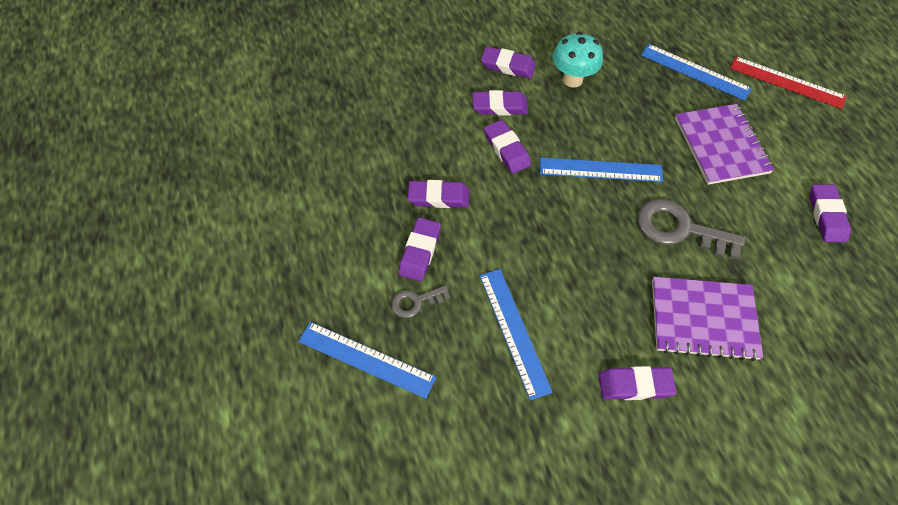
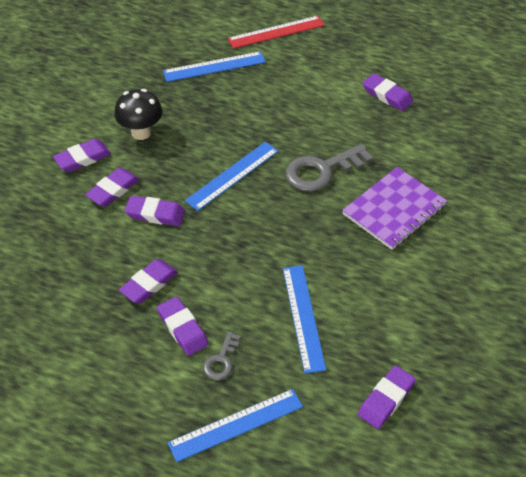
camera: 50 degrees left, 10 degrees down
(514, 331) = (303, 317): blue ruler -> blue ruler turned 60 degrees clockwise
(572, 79) = (141, 132): turquoise mushroom -> black mushroom
(635, 385) = (404, 280): purple eraser -> purple eraser (386, 399)
(721, 145) = (285, 101): purple notebook -> none

